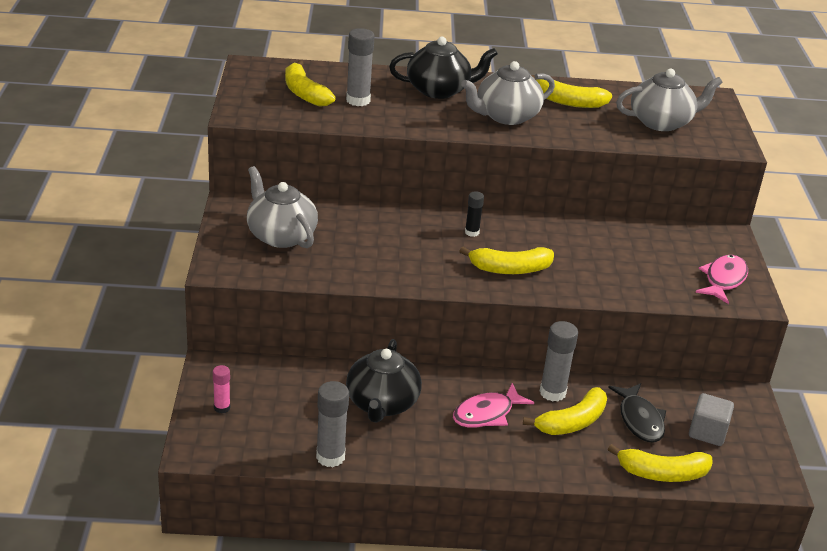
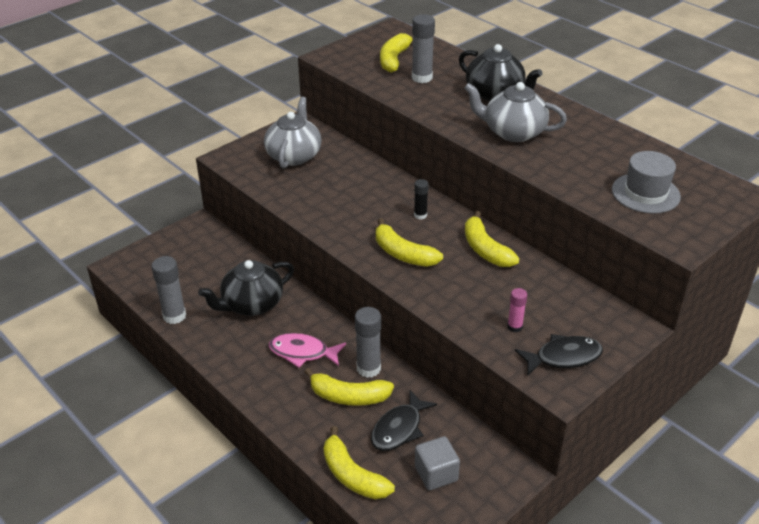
camera: 50 degrees right, 5 degrees up
(222, 408) = (167, 251): pink glue stick -> pink glue stick (514, 327)
(568, 102) = (587, 143): yellow banana -> yellow banana (485, 249)
(661, 122) = (645, 193): grey teapot -> grey hat
(723, 280) = (563, 357): pink fish -> black fish

